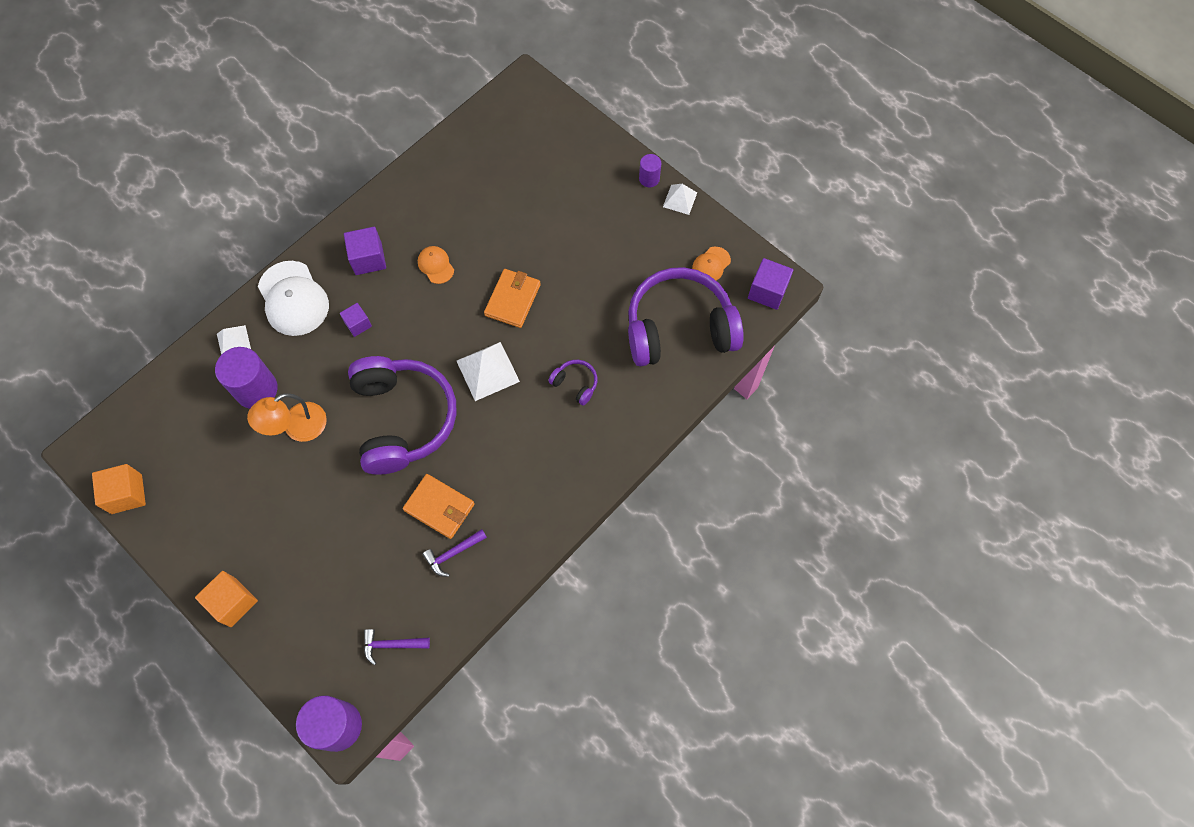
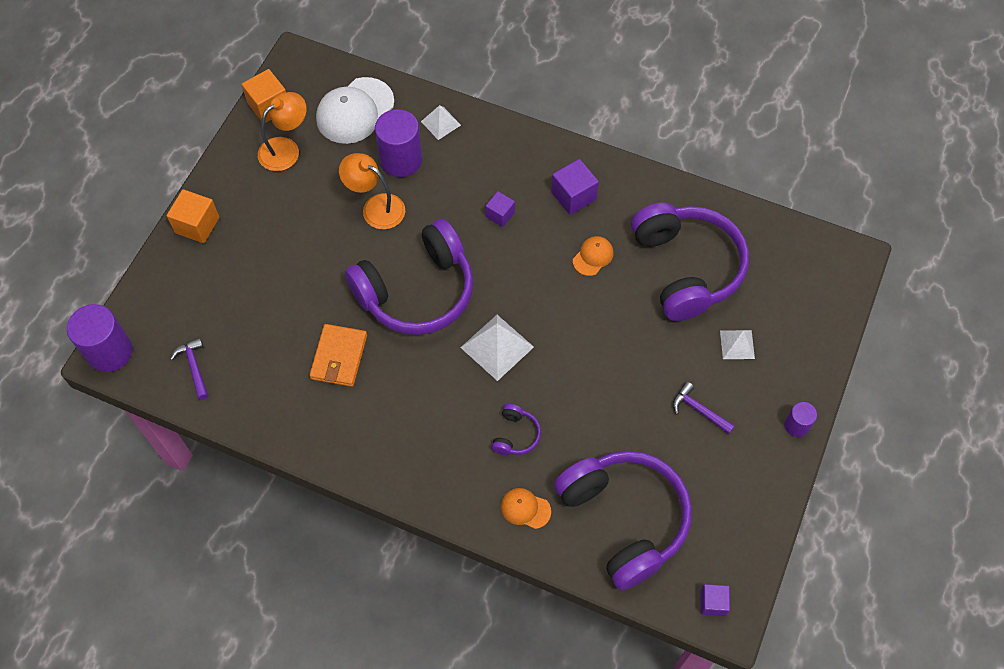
camera: 70 degrees right, 5 degrees down
(187, 491) = (286, 149): none -> orange lamp
(293, 299) = (503, 151): white cap -> white cap (355, 111)
(453, 553) = (297, 386): purple hammer -> purple hammer (699, 410)
(479, 200) = (686, 268): none -> purple headphones
(513, 300) = (585, 341): orange wallet -> none
(680, 199) = (786, 467): white pyramid -> white pyramid (737, 344)
(711, 264) = (718, 528): orange cap -> orange cap (525, 509)
(767, 291) = (712, 603): purple cube -> purple cube, size x0.64

